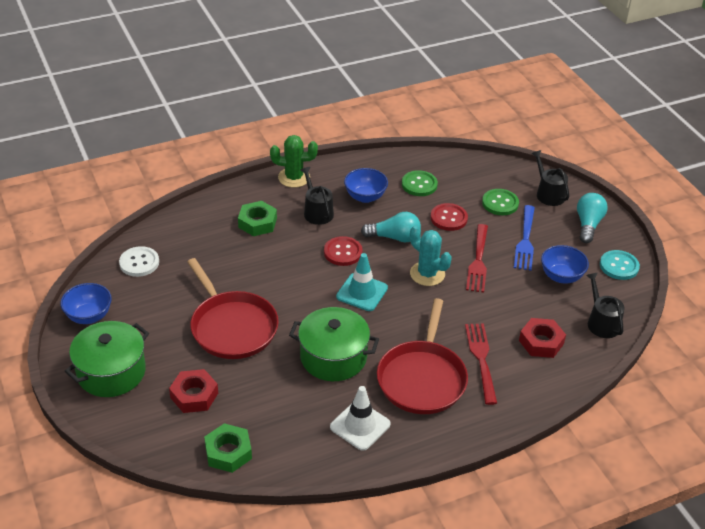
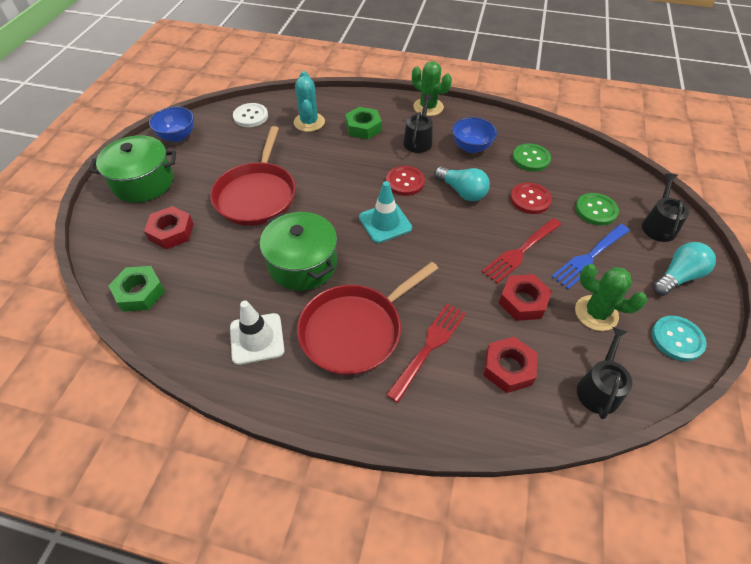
camera: 40 degrees right, 10 degrees up
(427, 274) = (459, 238): turquoise cactus -> turquoise cactus (309, 122)
(511, 294) = (523, 301): none -> red nut
(561, 276) = (596, 313): blue bowl -> green cactus

